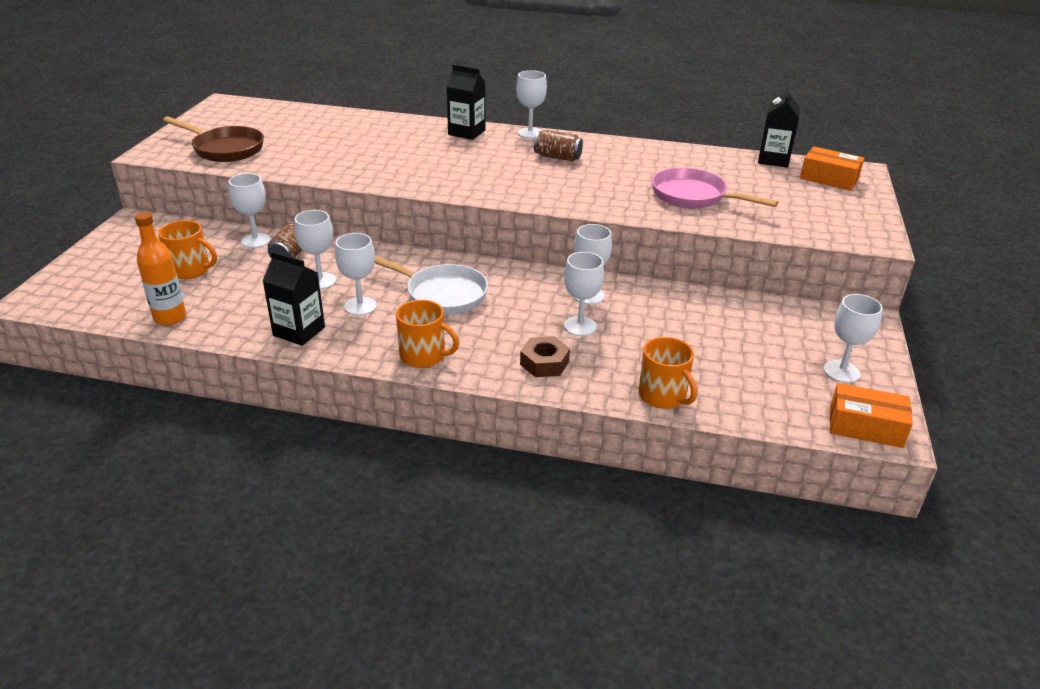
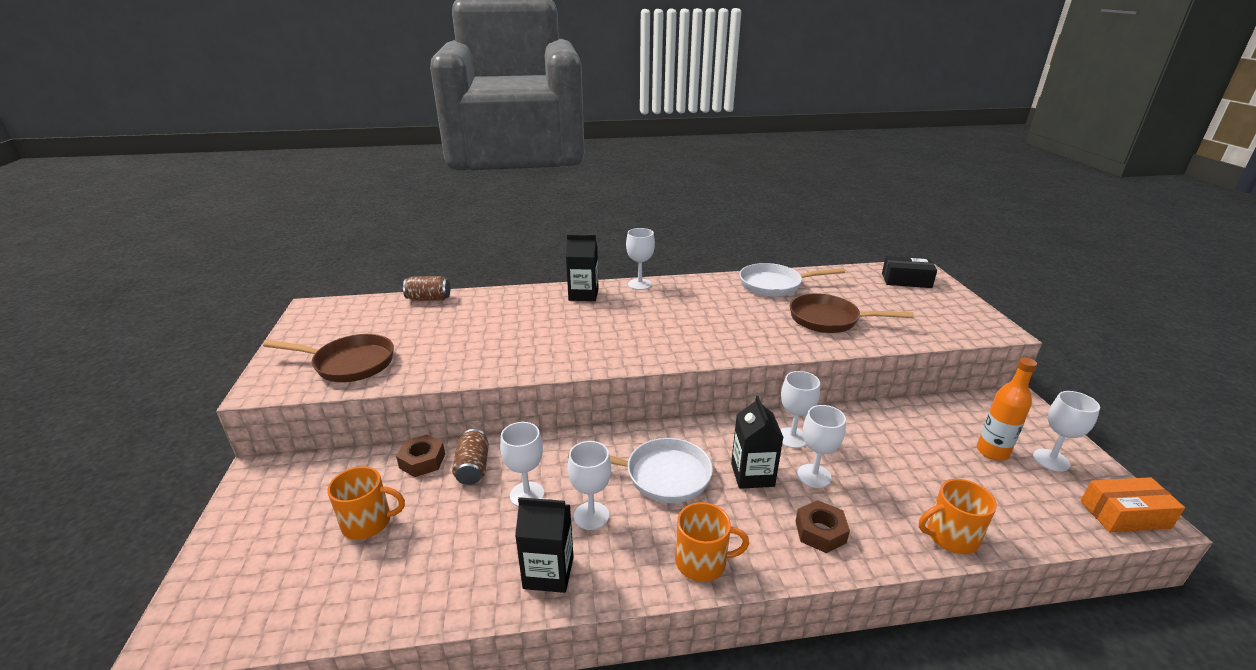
camera: 20 degrees left, 5 degrees down
(170, 318) = (381, 603): orange bottle -> orange bottle (992, 452)
(256, 240) = (422, 461): white goblet -> brown nut
(557, 157) = (684, 304): brown can -> brown can (429, 299)
(663, 396) = (950, 536): orange mug -> orange mug turned 135 degrees clockwise
(671, 157) = (774, 285): none -> white pan
(693, 196) = (828, 319): pink pan -> brown pan
(773, 160) = (851, 271): black carton -> black carton (752, 475)
(829, 178) = (906, 280): orange box -> black box

